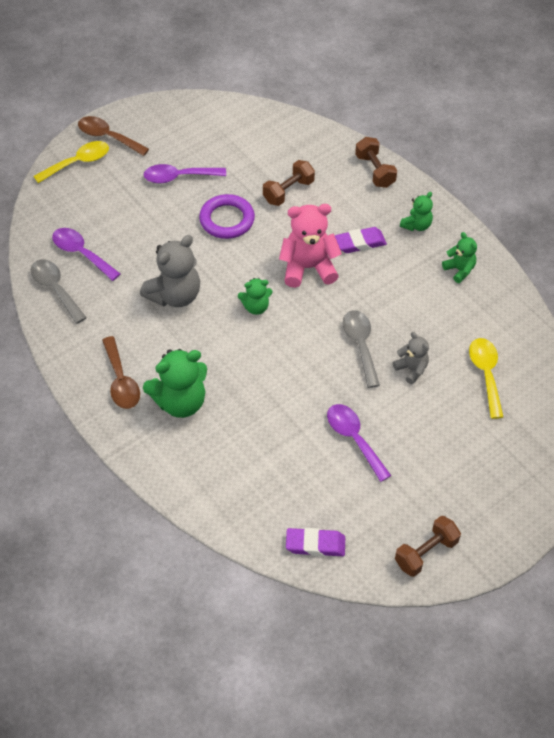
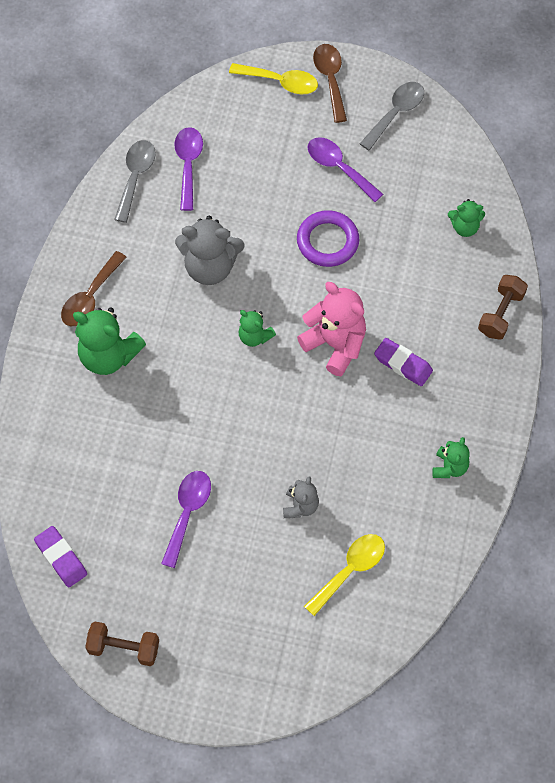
camera: 50 degrees right, 10 degrees up
(288, 191) = (406, 263): brown dumbbell -> none
(360, 345) = (289, 447): grey spoon -> grey spoon (396, 113)
(416, 225) = (468, 395): green teddy bear -> green teddy bear (464, 227)

